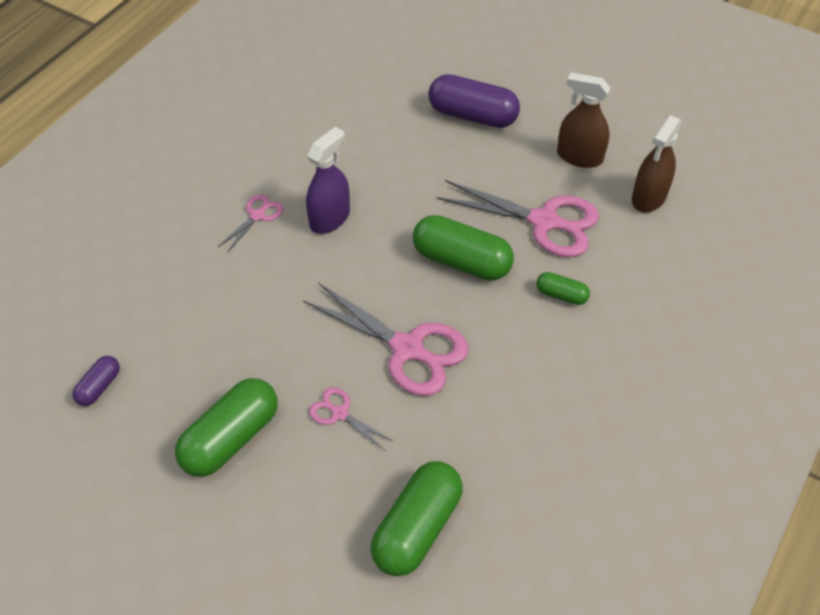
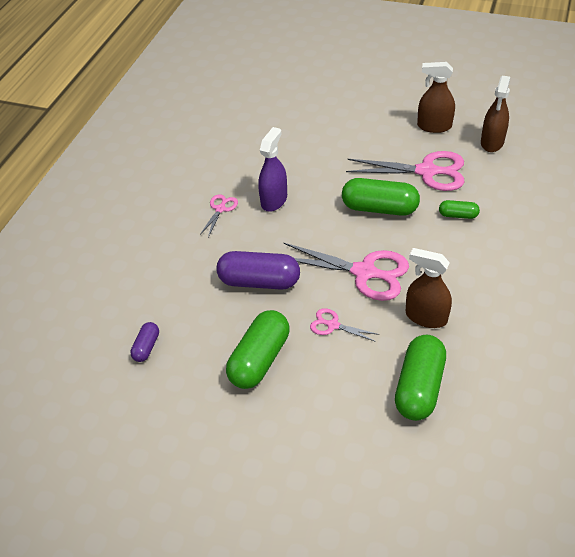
camera: 10 degrees left, 5 degrees down
(463, 431) = (426, 317): none -> brown spray bottle
(472, 115) = (349, 115): purple capsule -> purple capsule (259, 281)

